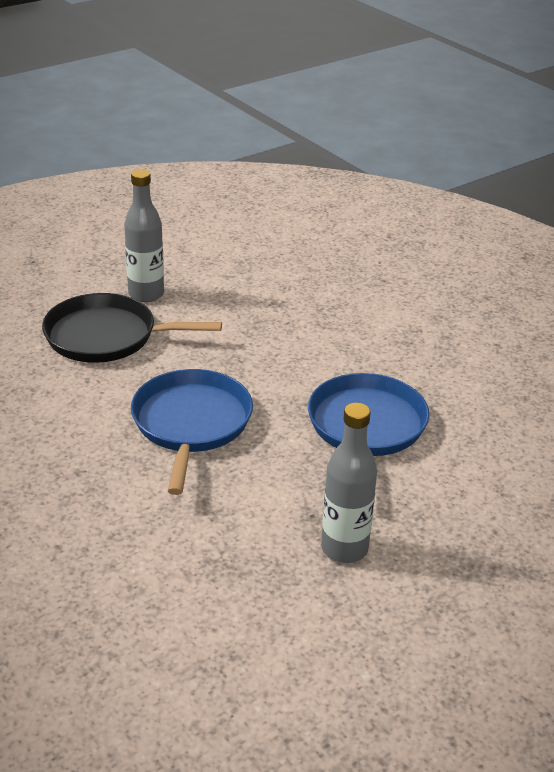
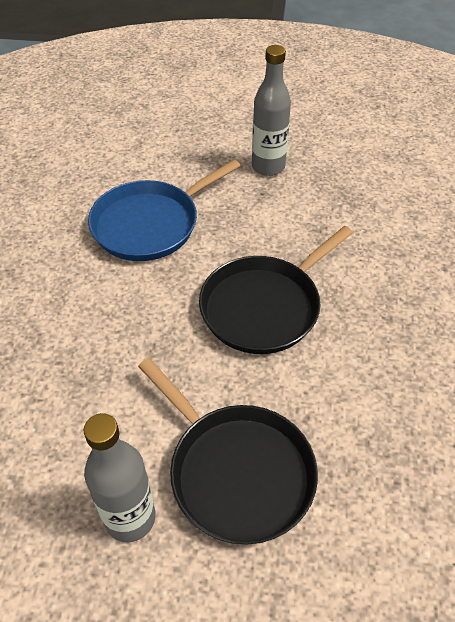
camera: 135 degrees left, 15 degrees up
(191, 424) = (264, 306): blue pan -> black pan

